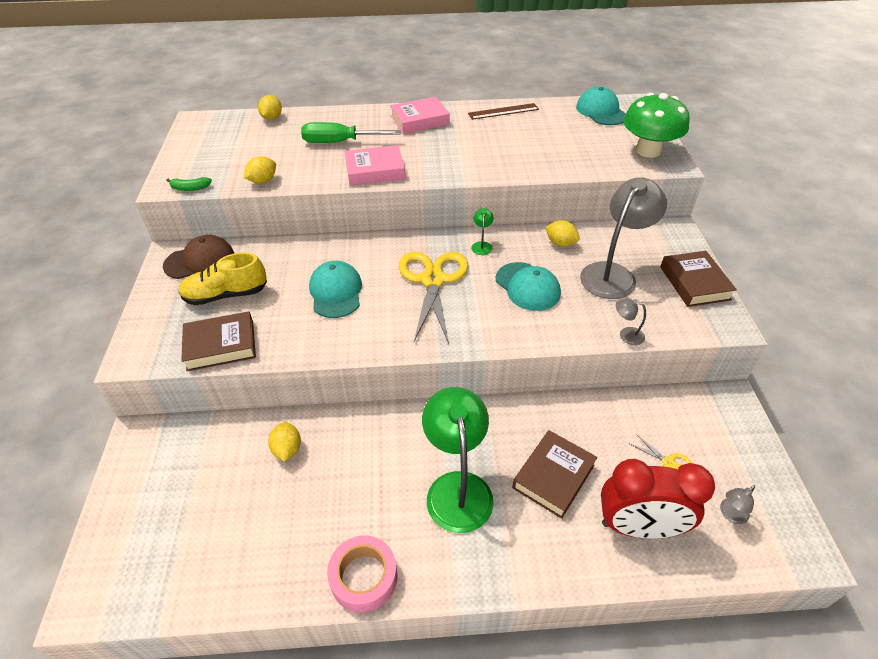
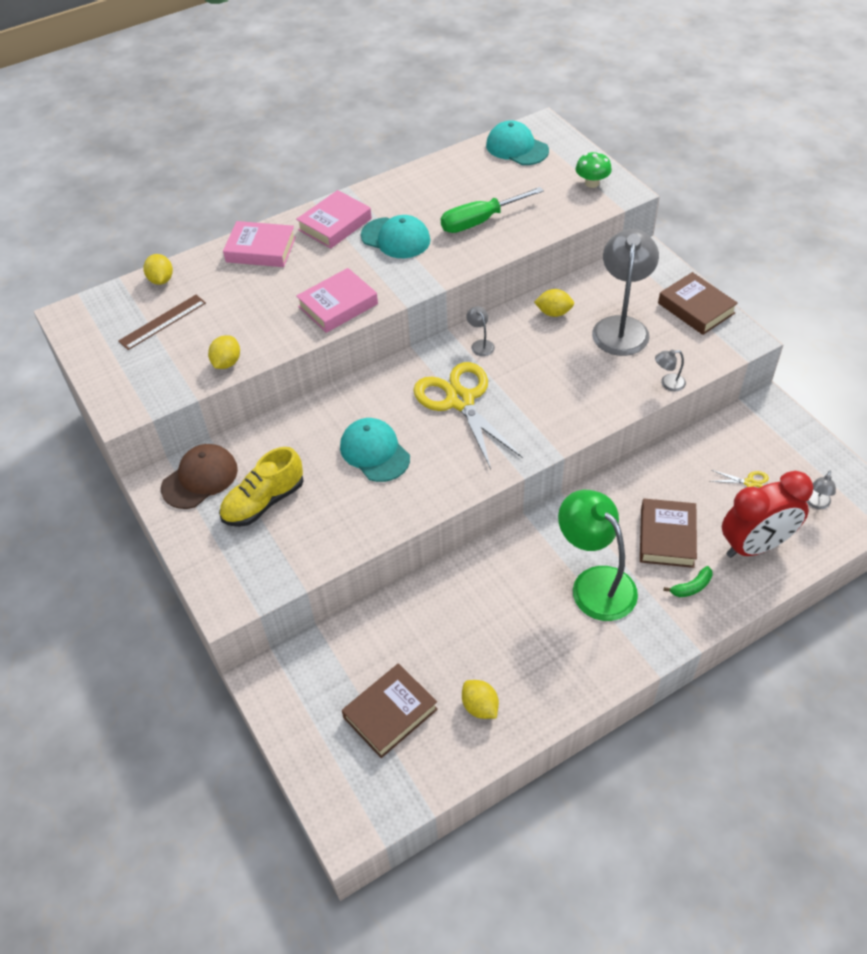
camera: 25 degrees left, 5 degrees up
(190, 188) = (153, 402): green banana -> green banana (691, 587)
(221, 345) = (306, 553): brown book -> brown book (390, 713)
(287, 449) = (421, 622): yellow lemon -> yellow lemon (480, 707)
(339, 142) = (269, 284): green screwdriver -> green screwdriver (479, 221)
(354, 120) = (261, 249): none -> pink book
(364, 577) = (569, 689): pink tape -> none
(482, 245) = (480, 344): green lamp -> grey lamp
(503, 111) = (416, 182): brown ruler -> brown ruler (163, 322)
(527, 286) = (553, 371): turquoise cap -> turquoise cap (396, 238)
(648, 151) = (592, 183): green mushroom -> green mushroom, size x0.53

